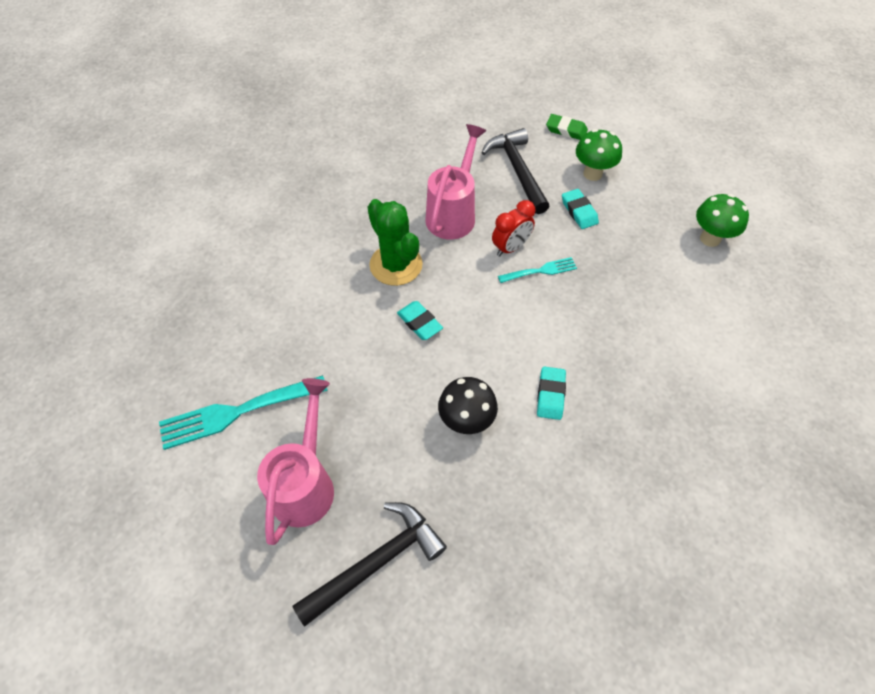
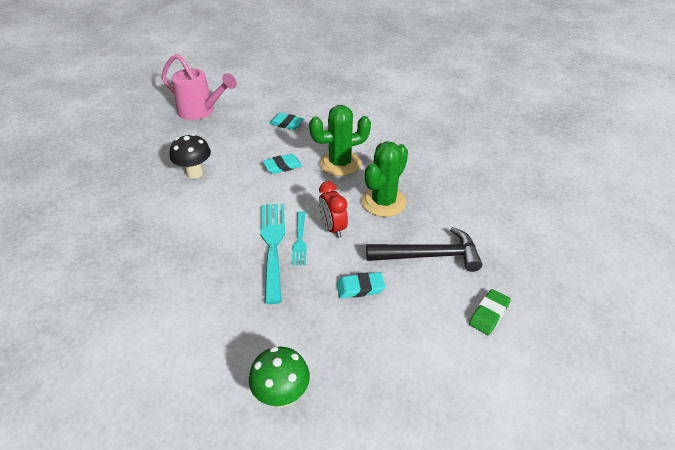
camera: 105 degrees right, 15 degrees down
(237, 412) = (259, 94): turquoise fork -> turquoise fork (272, 245)
(376, 562) = (140, 128): black hammer -> none
(453, 213) = (383, 202): pink watering can -> green cactus
(550, 395) = (186, 216): turquoise eraser -> turquoise eraser (287, 124)
(592, 174) = (412, 316): green mushroom -> none

